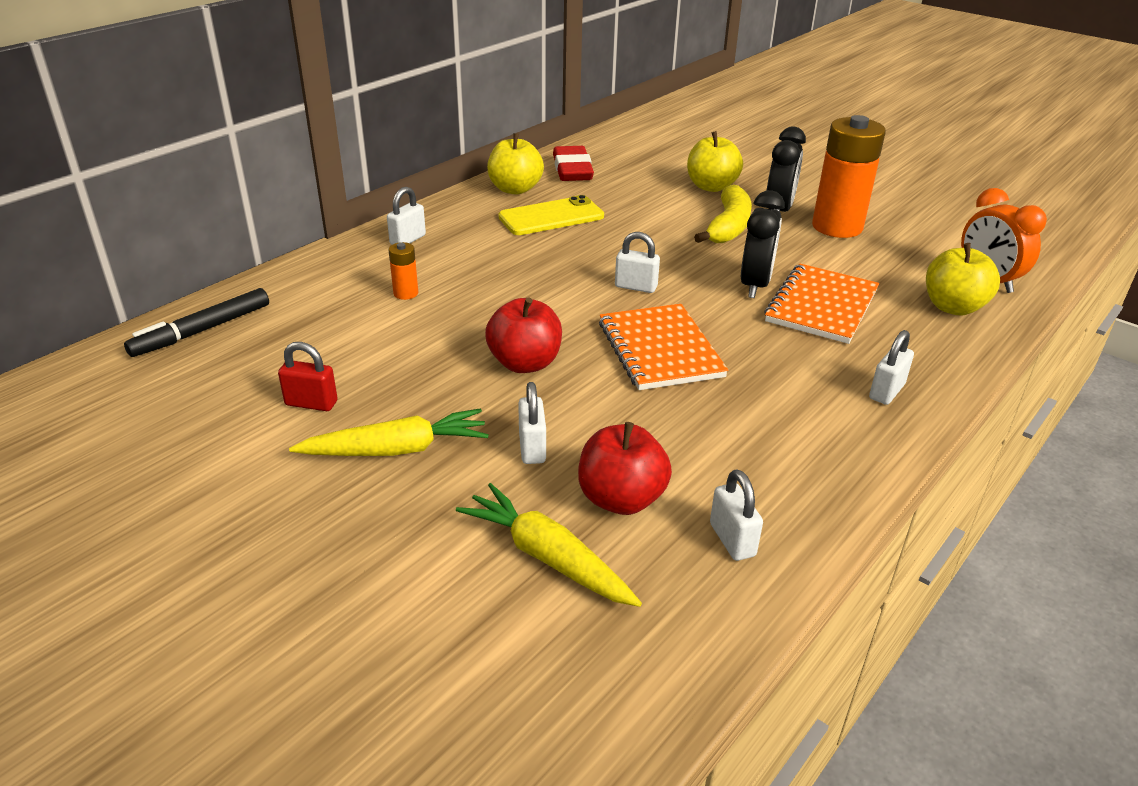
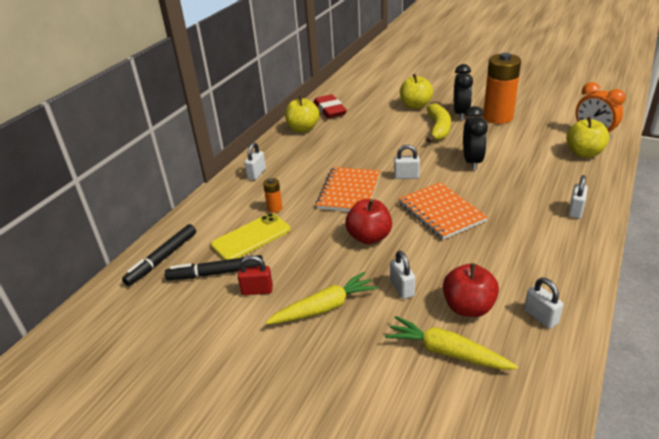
camera: 10 degrees left, 0 degrees up
(266, 367) = (216, 273): none -> black marker
(551, 217) = (334, 142): yellow phone -> yellow phone (251, 237)
(821, 306) = (514, 167): orange notebook -> orange notebook (349, 192)

